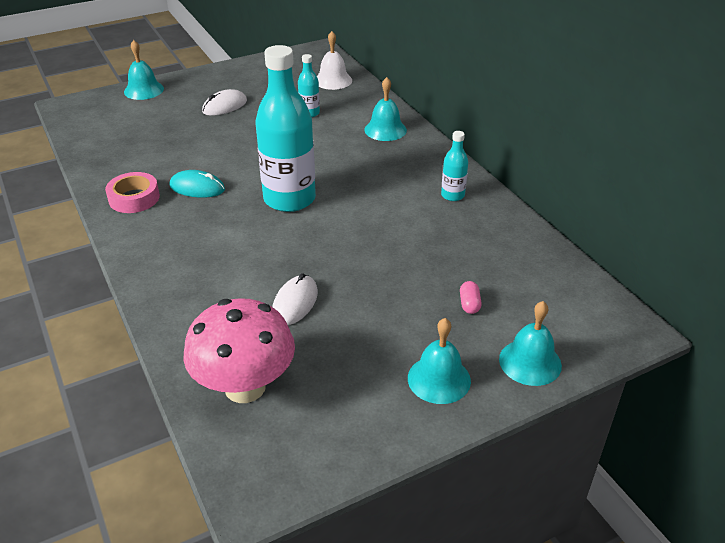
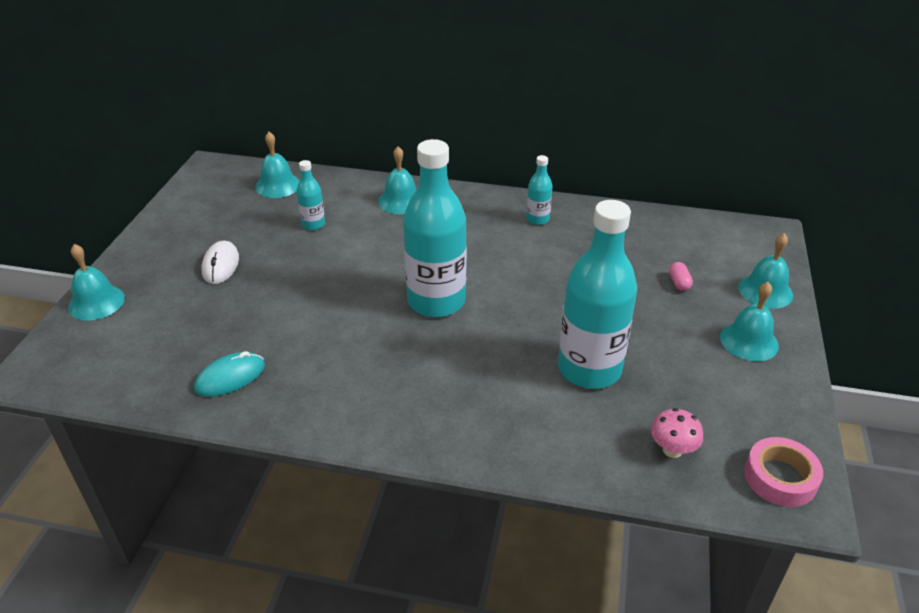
camera: 50 degrees left, 0 degrees up
(134, 198) = (304, 398): pink tape -> pink tape (780, 477)
(197, 188) = (343, 348): turquoise mouse -> turquoise mouse (230, 377)
(245, 387) = (672, 450): pink mushroom -> pink mushroom, size x0.47
(295, 303) = (589, 369): white mouse -> turquoise bottle
(333, 80) = (278, 185): white bell -> turquoise bell
(469, 304) = (679, 283): pink capsule -> pink capsule turned 45 degrees clockwise

